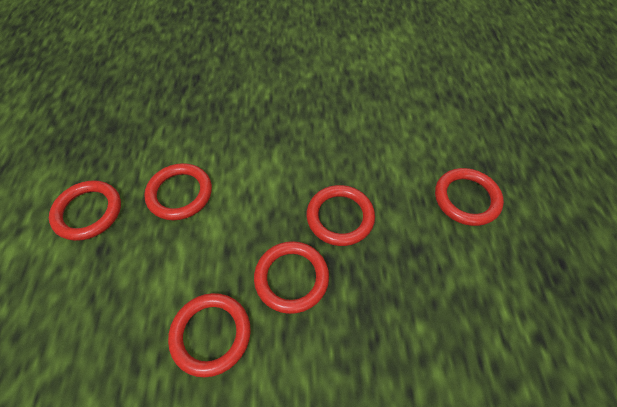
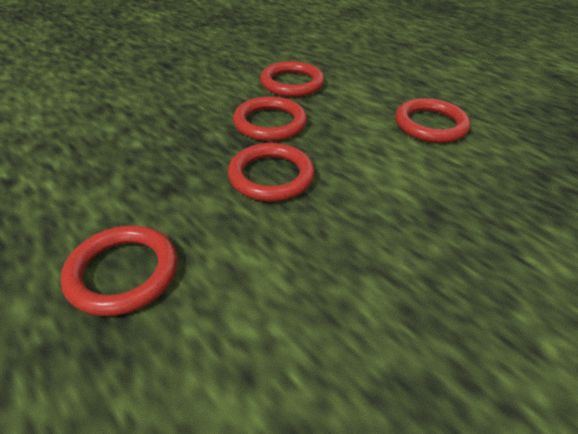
camera: 140 degrees right, 15 degrees down
(88, 212) = (465, 89): red ring -> none

